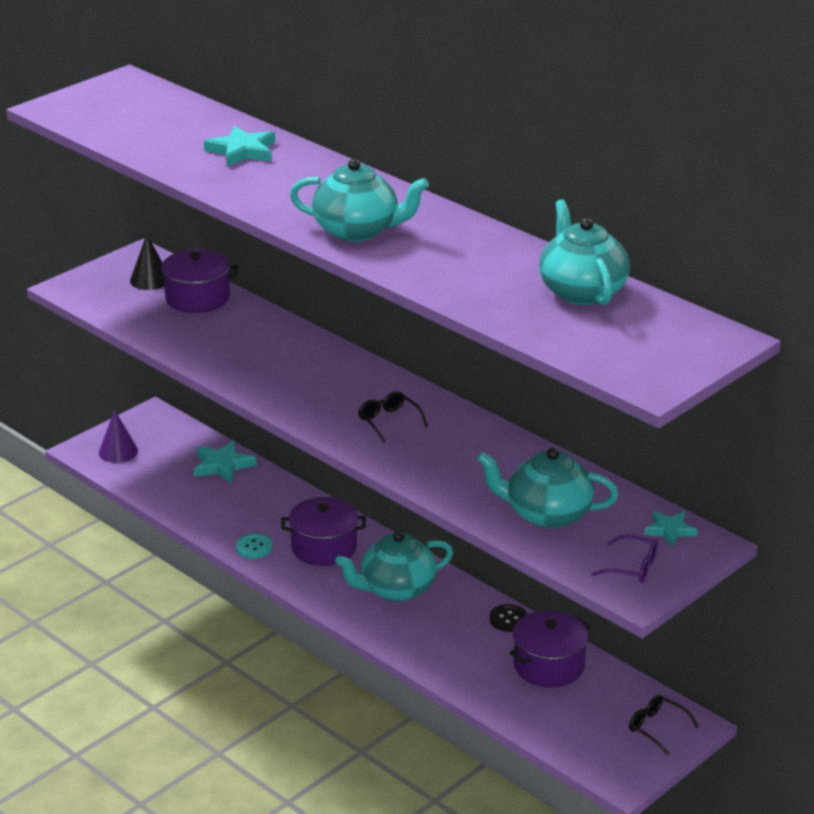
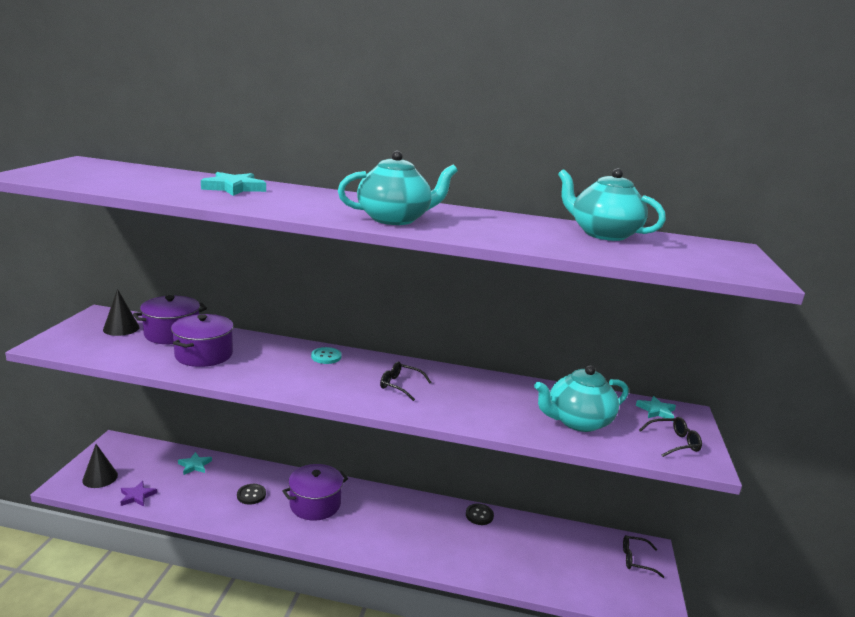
camera: 35 degrees left, 10 degrees down
(118, 451) = (100, 477): purple cone -> black cone
(144, 482) = (137, 496): none -> purple star
(222, 465) = (194, 465): turquoise star -> turquoise star, size x0.66
(254, 547) = (263, 521): turquoise button -> turquoise button (326, 357)
(261, 516) = (251, 495): none -> black button
(396, 589) = (390, 519): turquoise teapot -> none
(549, 665) = (534, 540): purple pot -> purple pot (204, 355)
(632, 567) = (674, 442): purple glasses -> black glasses

